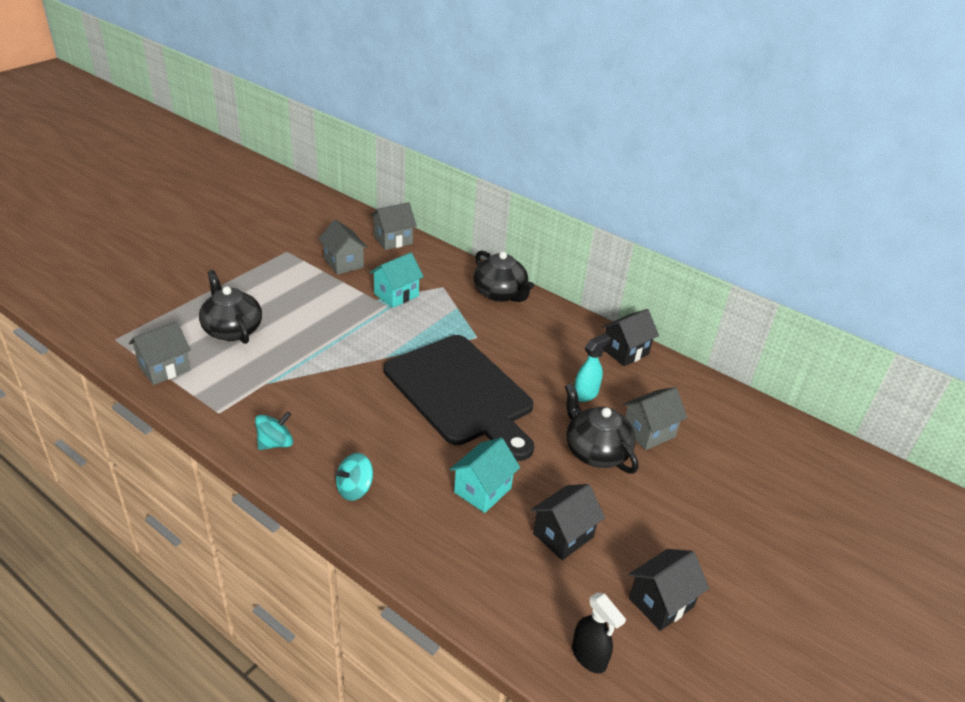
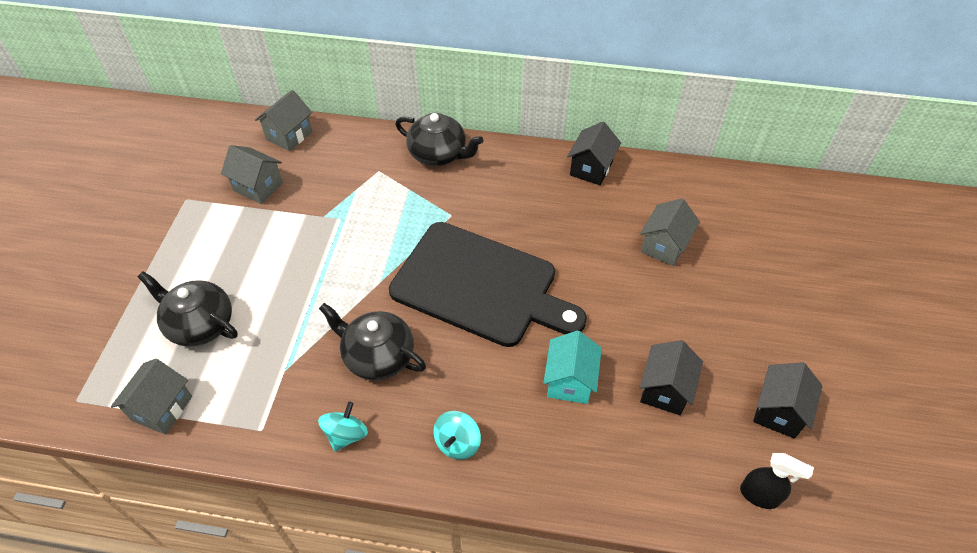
camera: 25 degrees left, 15 degrees up
(396, 295) = (340, 201): turquoise house -> none
(586, 394) = (588, 232): turquoise spray bottle -> none
(595, 451) = (635, 288): black teapot -> black teapot (377, 356)

